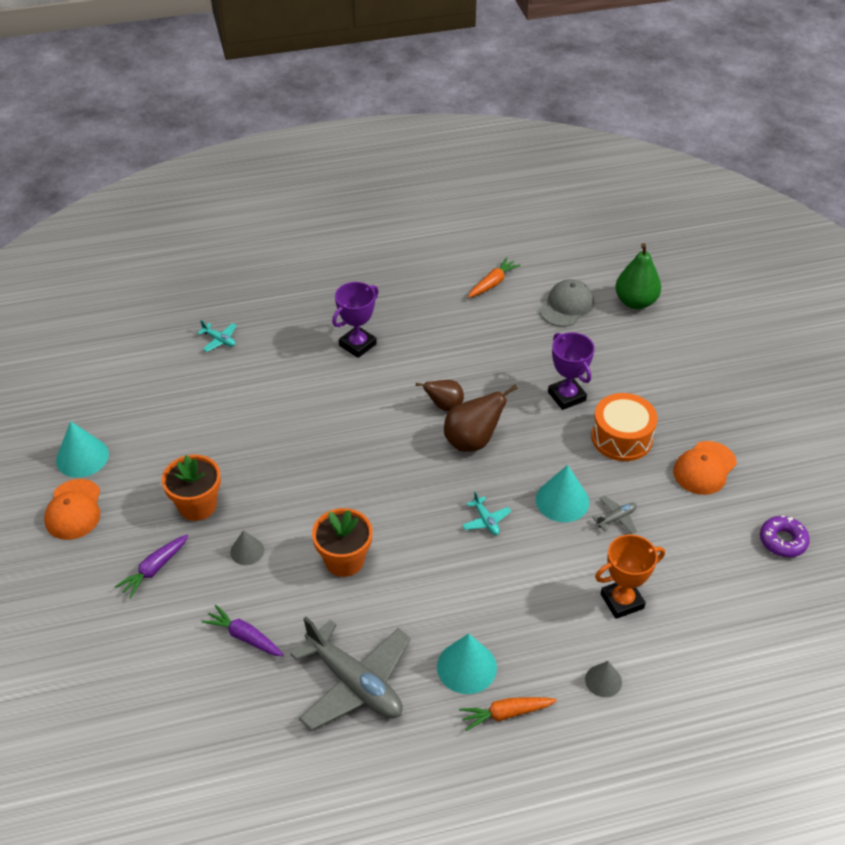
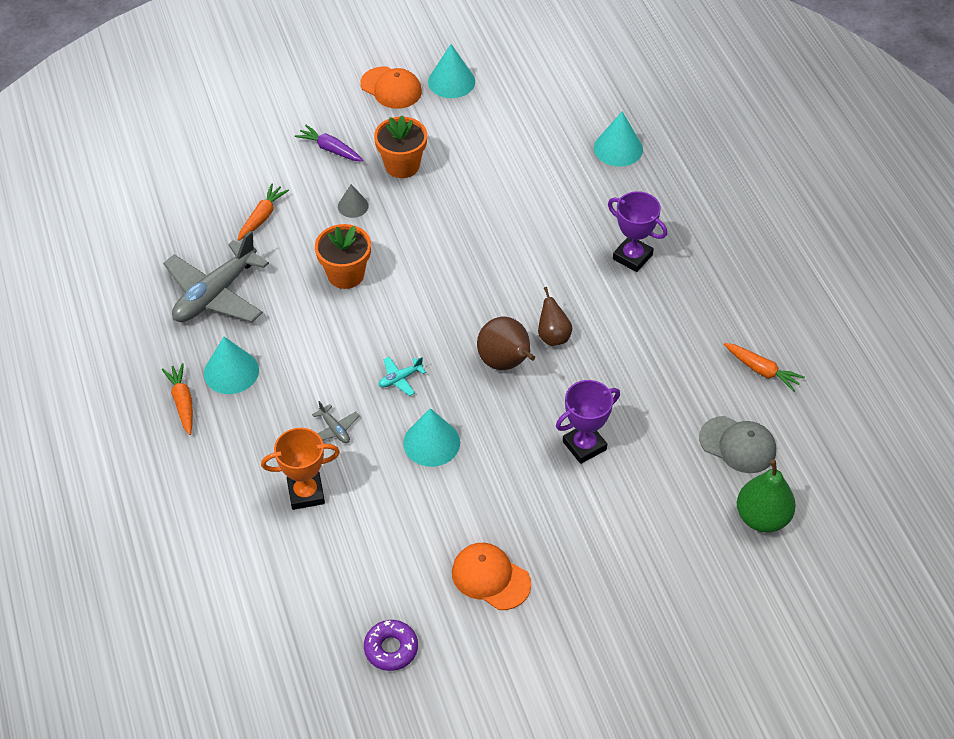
camera: 85 degrees right, 5 degrees up
(74, 510) = (391, 88): orange cap -> orange cap turned 135 degrees counterclockwise
(219, 340) = (618, 148): turquoise plane -> turquoise cone
(245, 637) = (262, 217): purple carrot -> orange carrot
(603, 680) = (215, 476): grey cone -> none
(616, 518) = (411, 490): grey plane -> grey plane (334, 429)
(621, 438) = (527, 498): orange drum -> none
(622, 601) = (306, 493): orange trophy -> orange trophy turned 75 degrees counterclockwise

